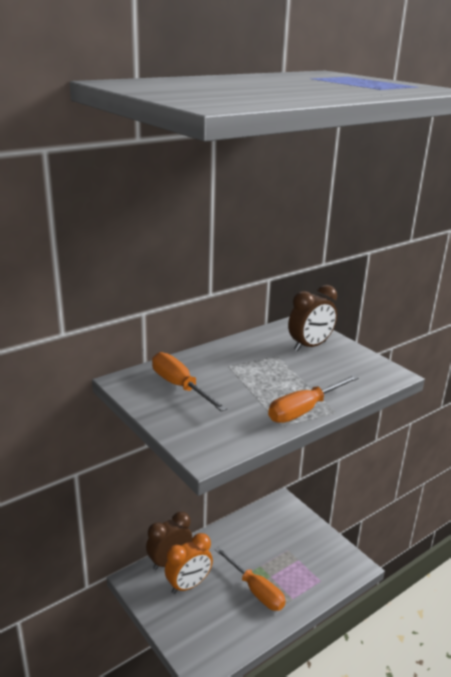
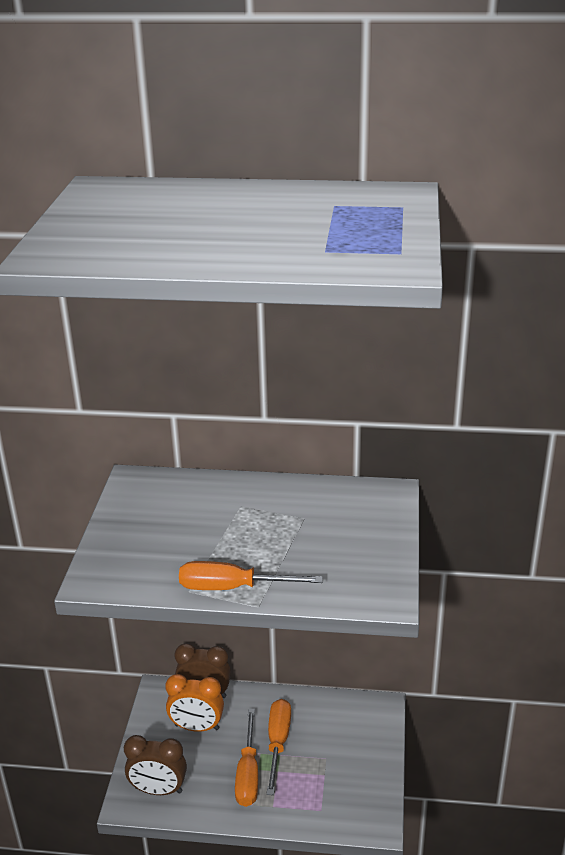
camera: 45 degrees right, 5 degrees up
(180, 386) = (167, 507): orange screwdriver -> orange screwdriver (278, 743)
(310, 346) = (355, 523): brown clock -> brown clock (158, 790)

